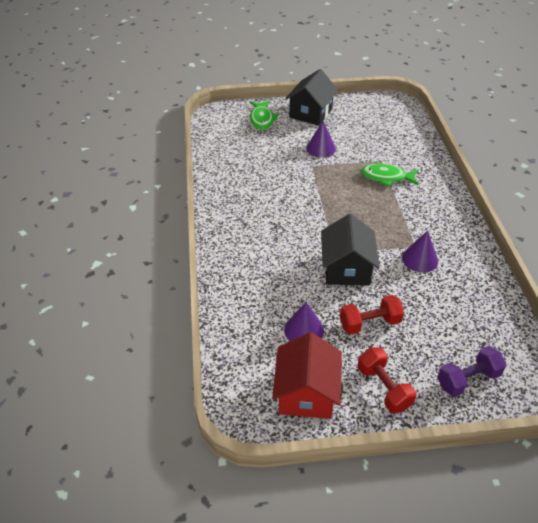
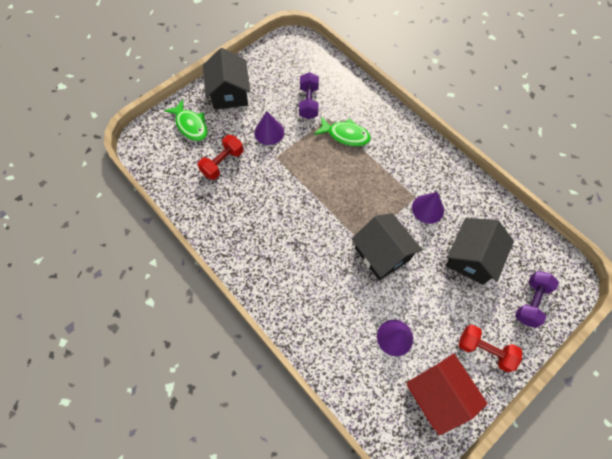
camera: 35 degrees left, 20 degrees up
(369, 323) = (435, 297): red dumbbell -> red dumbbell (222, 163)
(372, 144) = (308, 102): none -> purple dumbbell
(386, 177) = (345, 135): green fish -> green fish turned 135 degrees counterclockwise
(432, 314) = (471, 258): none -> black house

